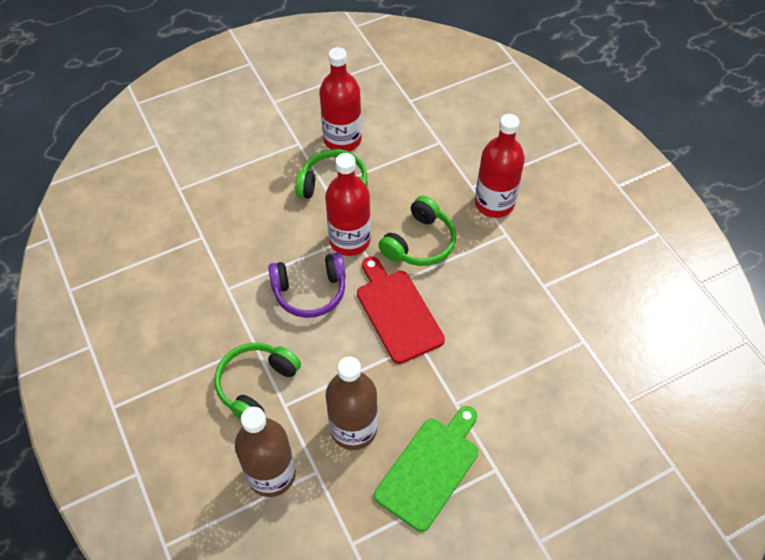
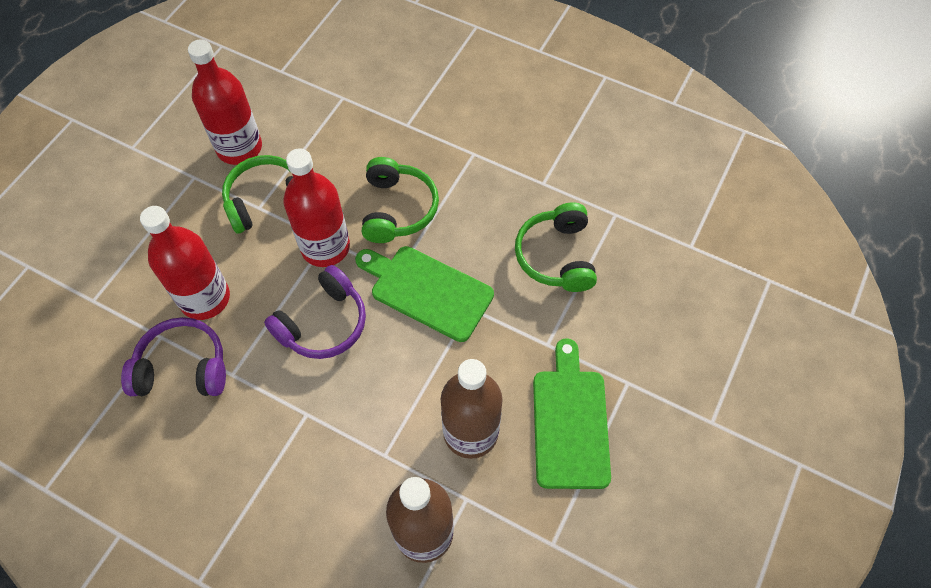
camera: 35 degrees left, 5 degrees up
(201, 265) = (182, 368): none -> purple headphones
(256, 385) = (340, 454): green headphones -> green headphones (556, 256)
(397, 312) = (427, 291): red cutting board -> green cutting board
(494, 203) = (440, 129): red bottle -> red bottle (205, 298)

